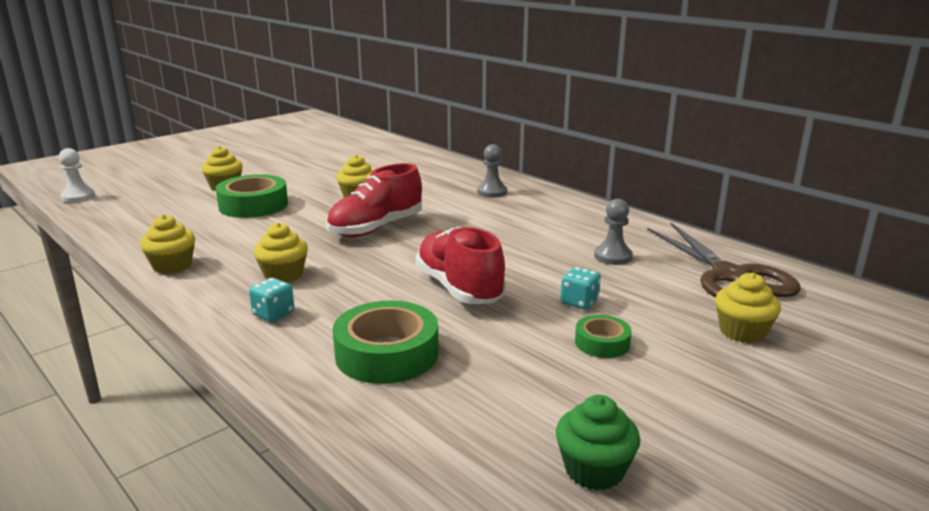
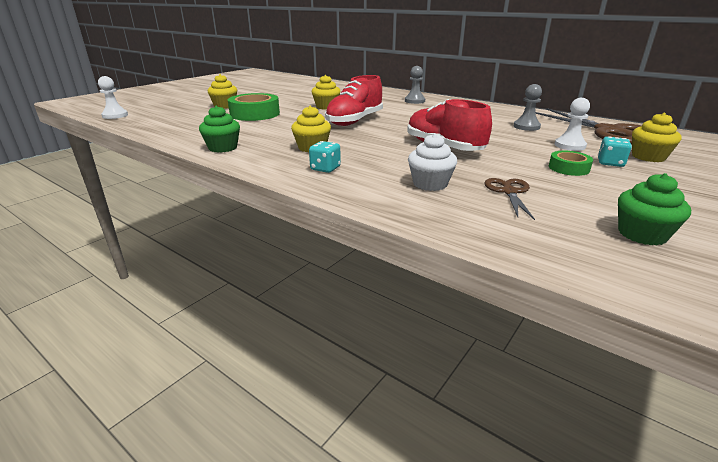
camera: 10 degrees left, 5 degrees up
(172, 266) = (223, 148): yellow cupcake -> green cupcake
(387, 354) = (430, 184): green tape -> white cupcake
(480, 378) = (509, 192): none -> brown scissors
(579, 302) = (530, 149): turquoise dice -> turquoise dice (610, 163)
(643, 300) = (570, 146): none -> white pawn

